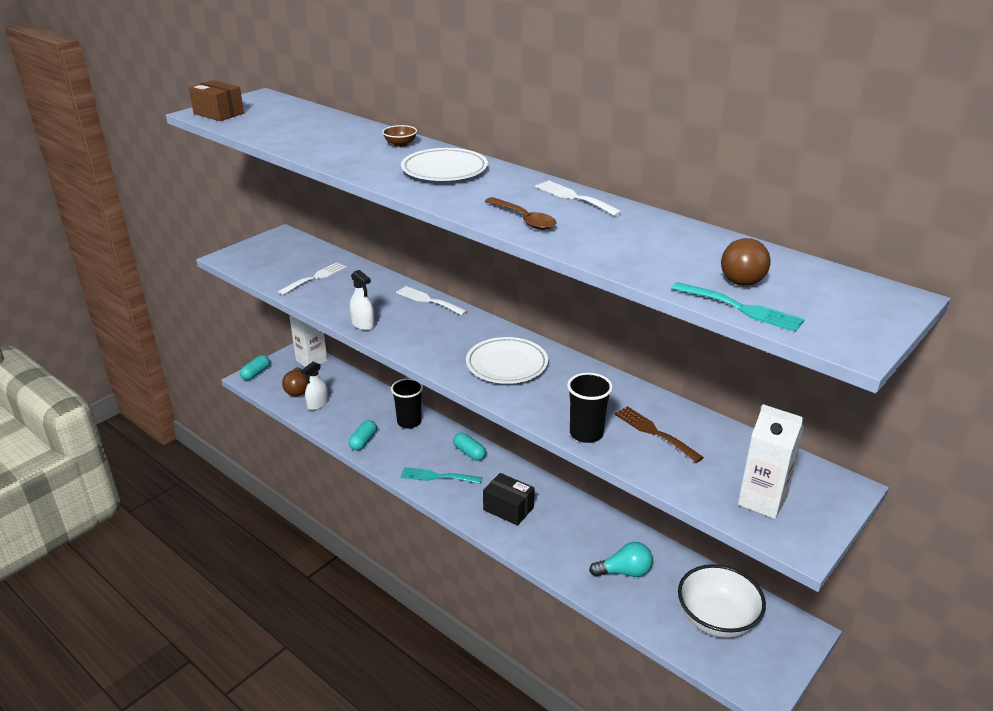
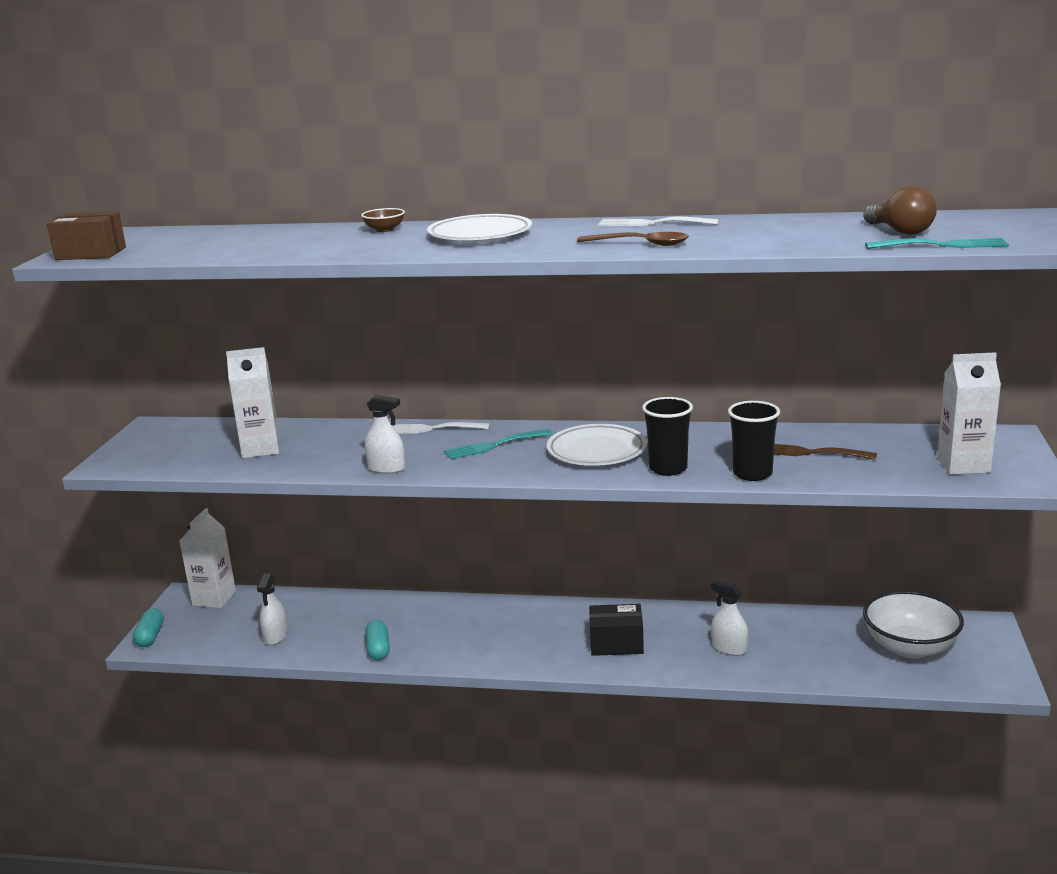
camera: 30 degrees left, 10 degrees down
(297, 389) = (229, 632): brown light bulb -> none
(315, 278) = (261, 449): white fork -> white carton
(409, 422) = (412, 612): black cup -> black cup (668, 468)
(437, 476) = (506, 647): turquoise fork -> turquoise fork (494, 446)
(469, 453) = (516, 613): turquoise capsule -> none
(580, 551) = (729, 648): none -> white spray bottle
(624, 572) = (789, 647): turquoise light bulb -> none

